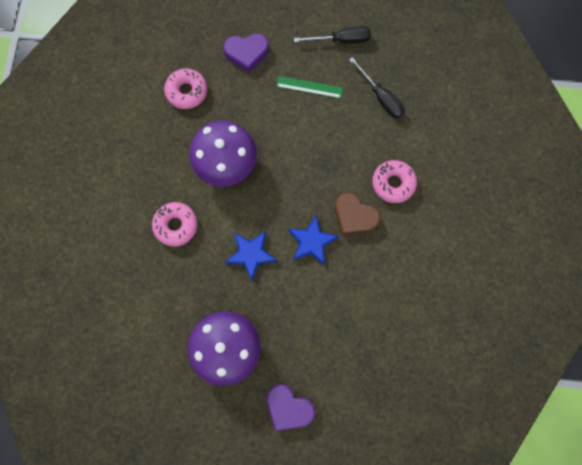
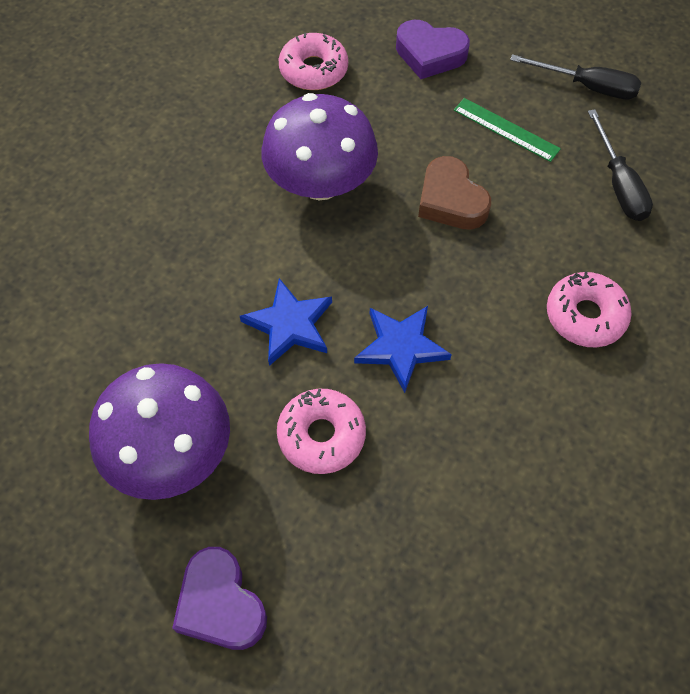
camera: 25 degrees right, 15 degrees down
(176, 225) = (195, 236): pink donut -> pink donut (321, 435)
(354, 216) = (493, 339): brown heart -> brown heart (451, 200)

